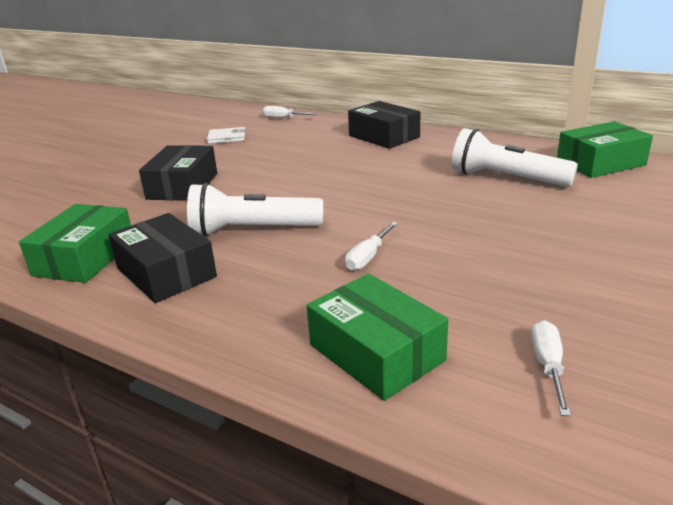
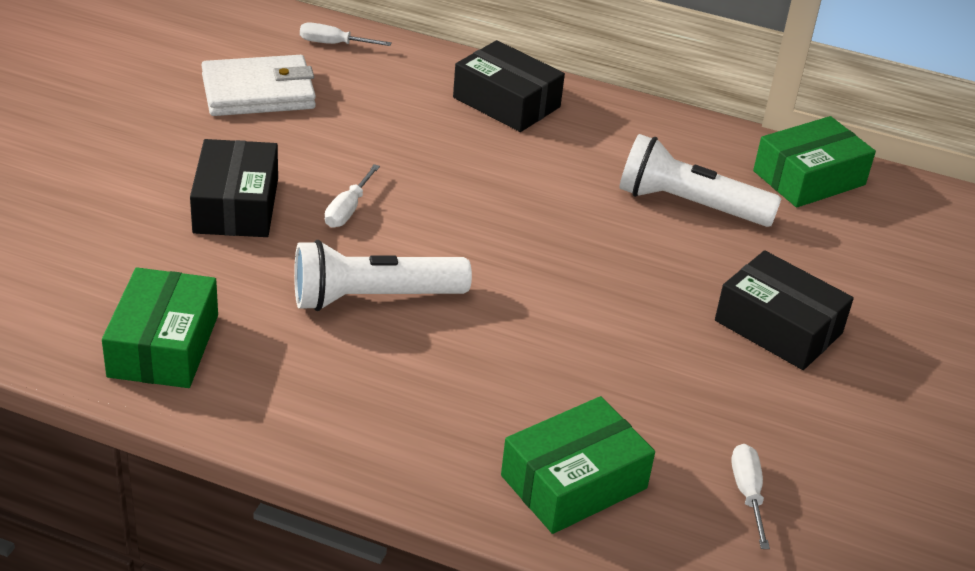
camera: 15 degrees left, 10 degrees up
(166, 272) = (288, 371): black box -> black box (778, 327)
(227, 138) = (258, 92): white wallet -> white wallet, size x1.80
(368, 257) = (535, 346): white screwdriver -> white screwdriver (347, 210)
(376, 352) = (574, 482): green box -> green box turned 75 degrees counterclockwise

